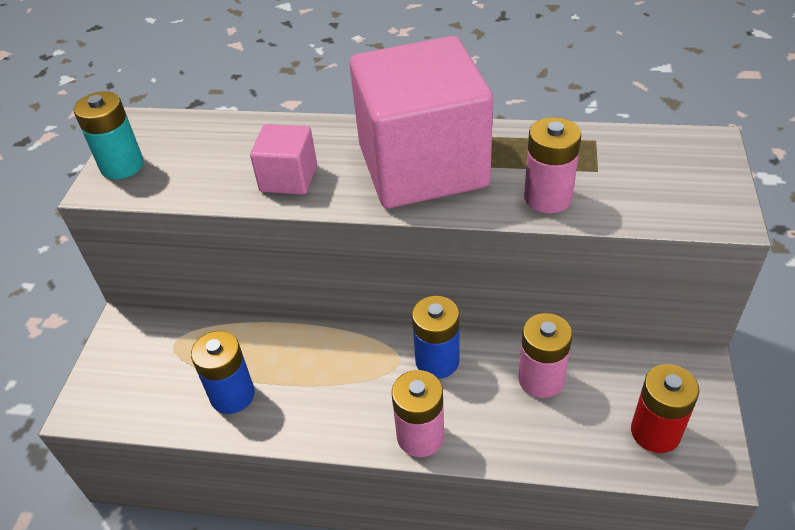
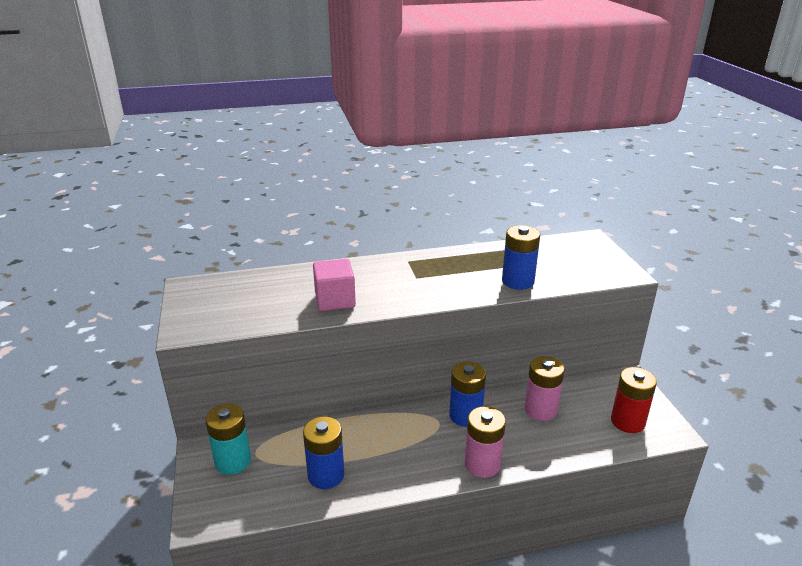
camera: 25 degrees left, 15 degrees down
(122, 166) = (195, 314): turquoise battery -> turquoise battery (233, 461)
(422, 166) = (425, 278): pink cube -> none
(547, 198) = (518, 281): pink battery -> blue battery

